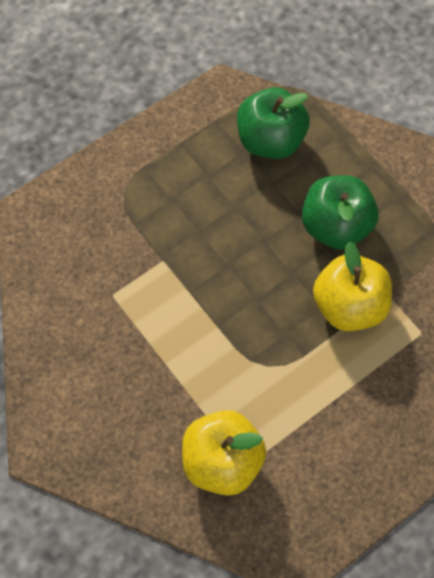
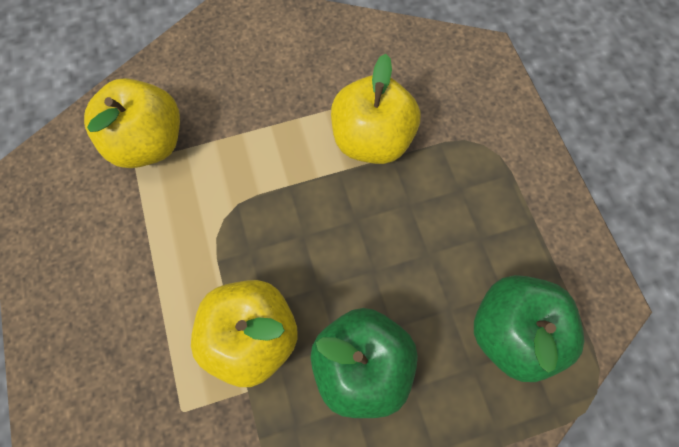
camera: 110 degrees right, 5 degrees up
(149, 276) = (372, 139): none -> yellow apple

